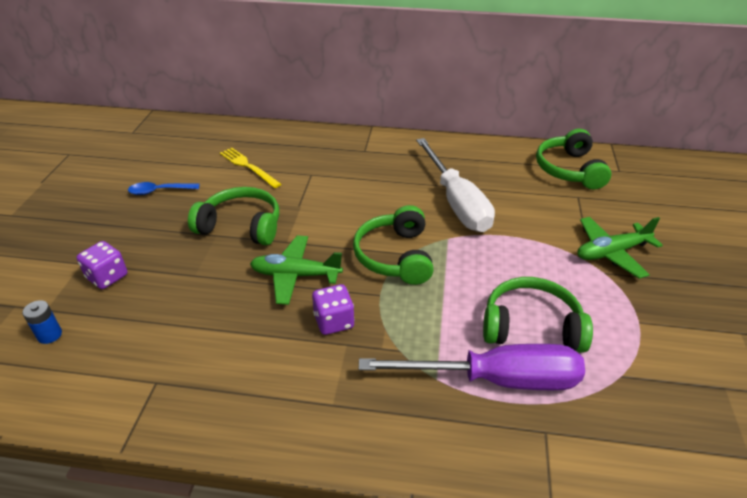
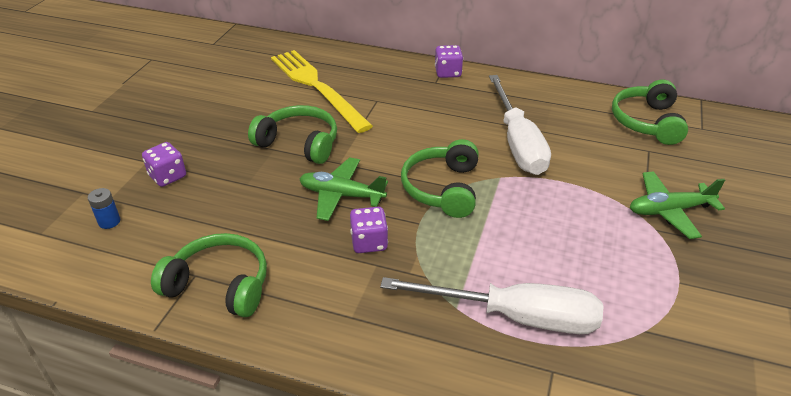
camera: 10 degrees right, 0 degrees up
(159, 191) = (228, 102): blue spoon -> none
(248, 167) = (317, 87): yellow fork -> yellow fork, size x1.89
(374, 140) = (448, 72): none -> purple dice
(495, 380) = (515, 317): purple screwdriver -> white screwdriver
(531, 326) = (564, 272): green headphones -> green headphones (219, 285)

